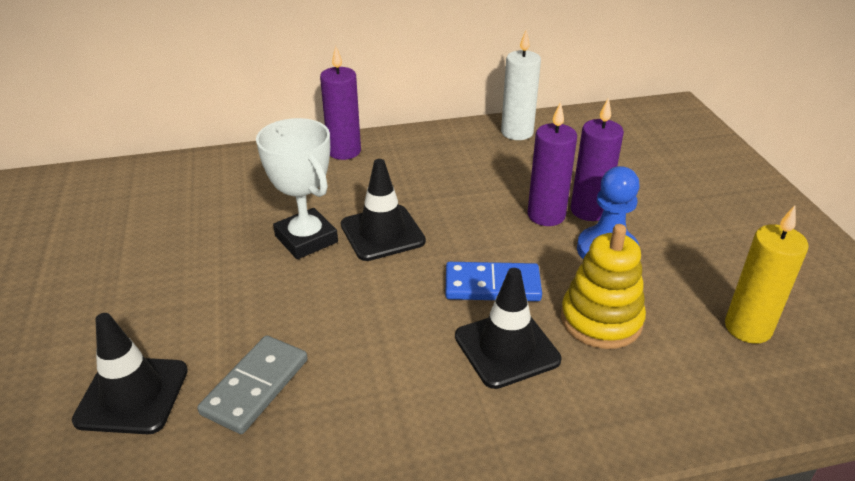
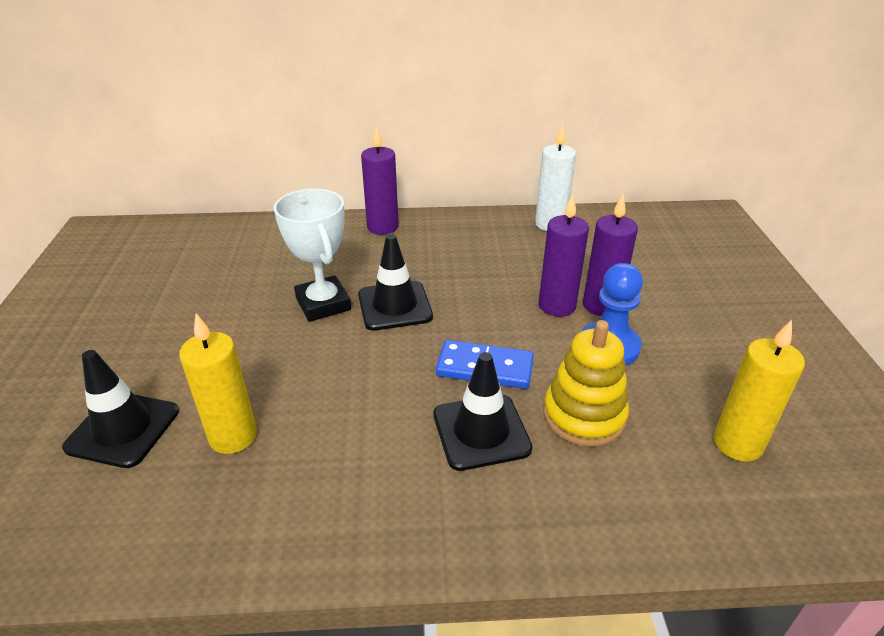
camera: 10 degrees right, 0 degrees up
(255, 386) = (233, 436): grey domino -> yellow candle

